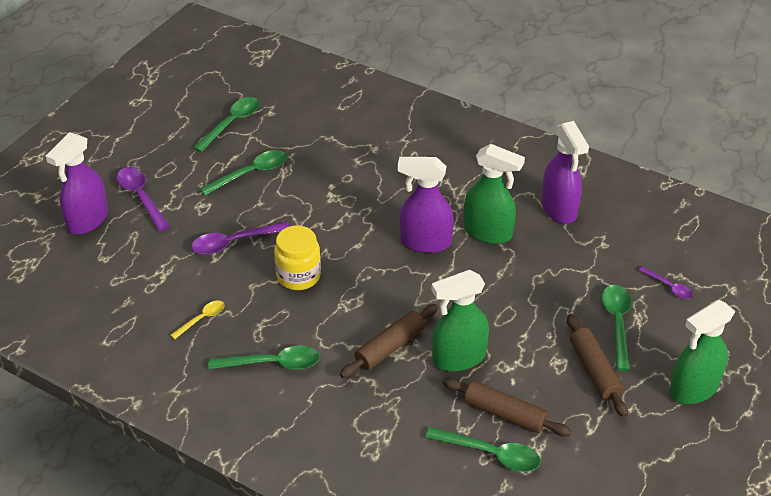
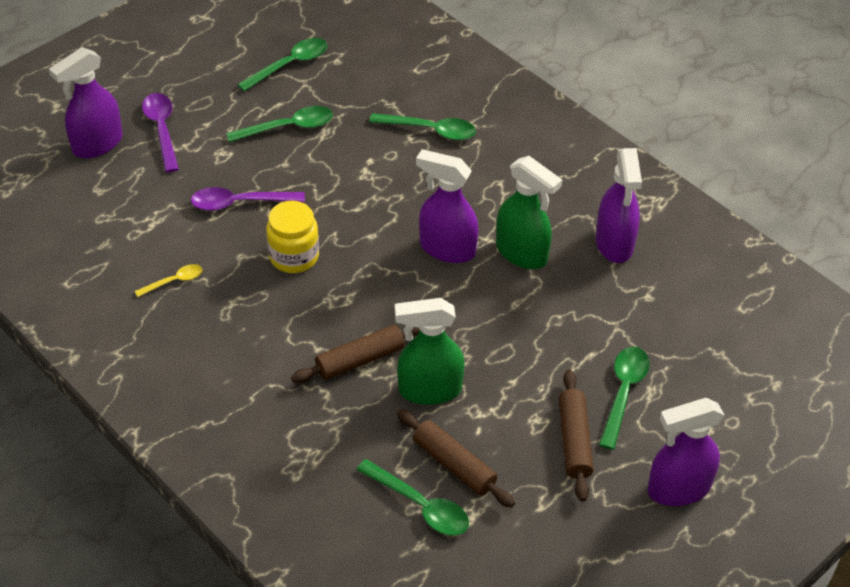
camera: 15 degrees right, 5 degrees up
(272, 363) = (228, 348): green spoon -> green spoon (430, 130)
(668, 287) = (702, 364): purple spoon -> none
(693, 389) = (678, 489): green spray bottle -> purple spray bottle

